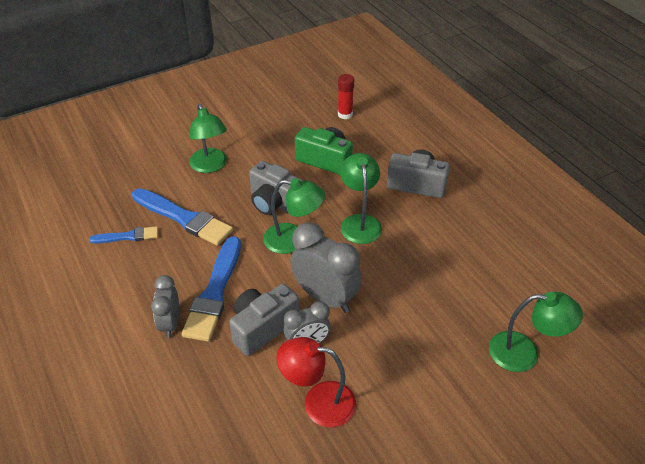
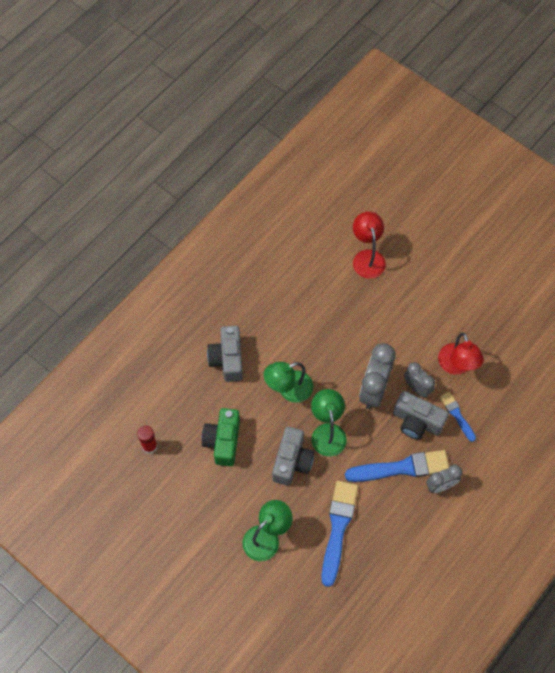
camera: 110 degrees left, 20 degrees up
(127, 236) = (375, 563): blue brush -> blue brush (457, 415)
(524, 353) = (367, 257): green lamp -> red lamp

